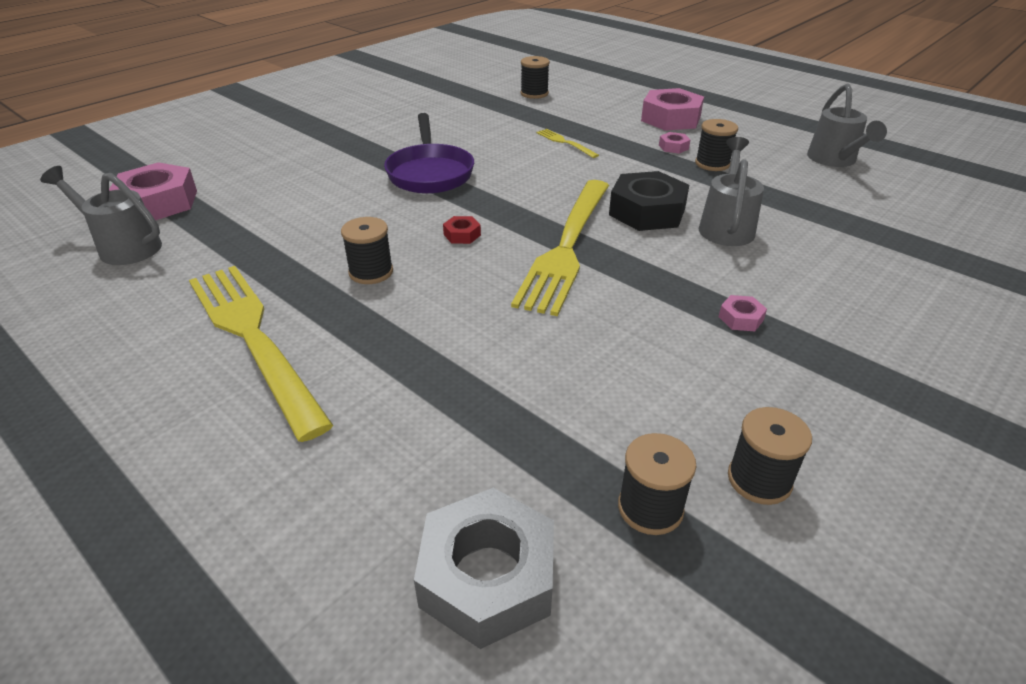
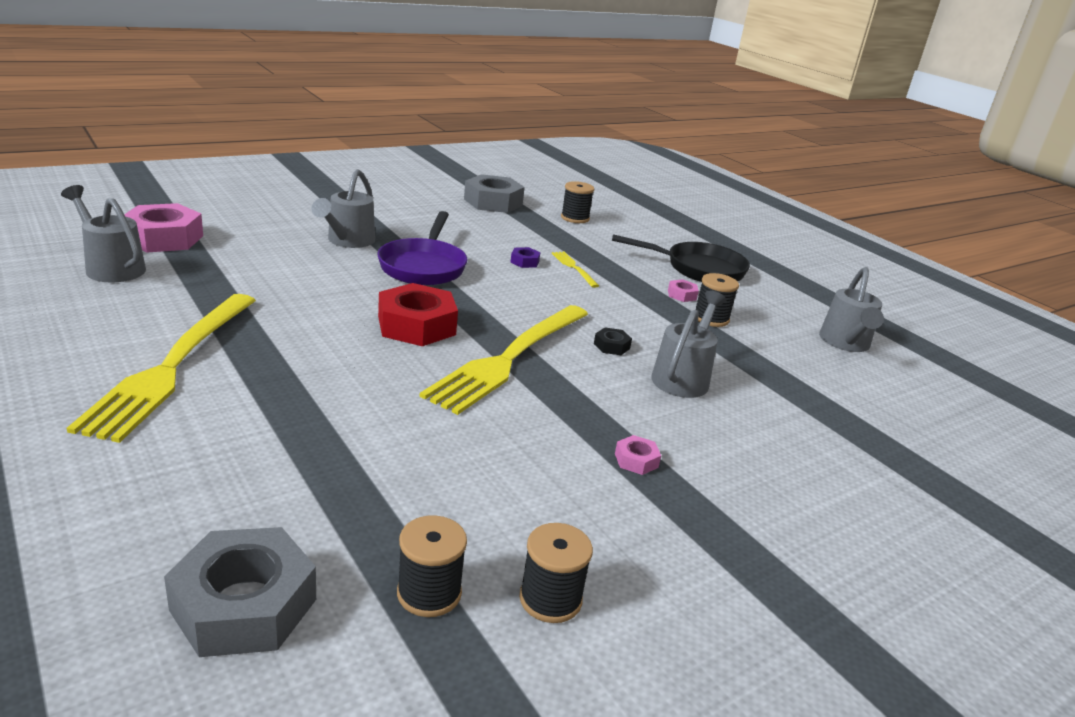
camera: 10 degrees right, 10 degrees down
(253, 338) = (172, 366): yellow fork -> yellow fork turned 150 degrees counterclockwise
(342, 164) = (347, 241): none -> grey watering can
(371, 272) = (311, 337): black spool -> none
(452, 94) = (493, 202): none -> grey nut
(462, 235) = (416, 325): red nut -> red nut, size x2.25
(518, 147) = (524, 262): none -> purple nut
(647, 211) = (611, 346): black nut -> black nut, size x0.45
(671, 119) = (698, 269): pink nut -> black pan

